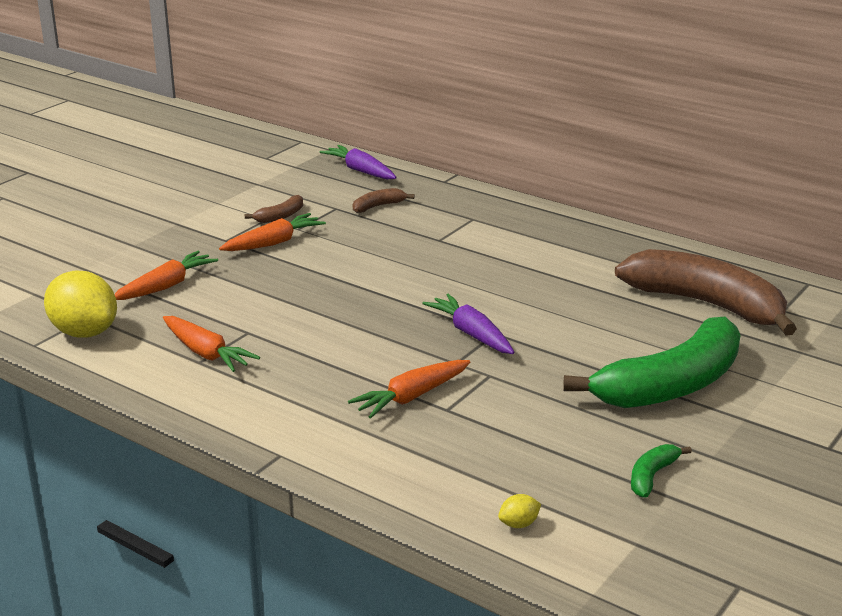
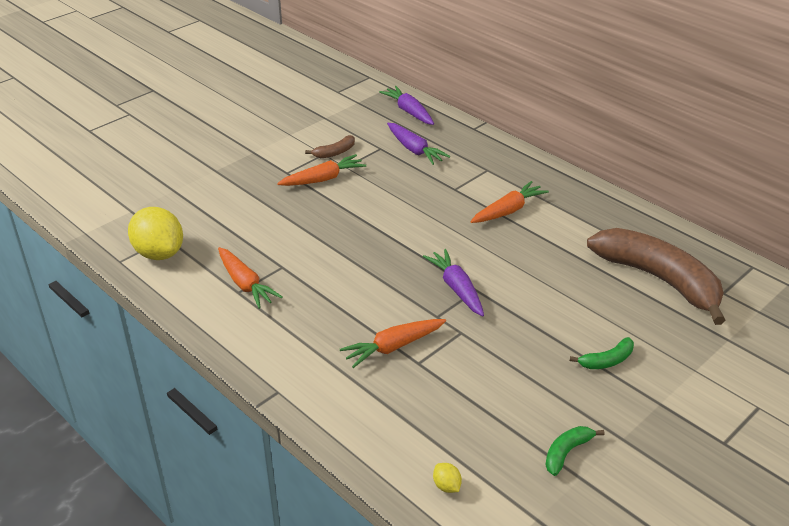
camera: 10 degrees right, 10 degrees up
(165, 286) = (230, 214): orange carrot -> orange carrot (508, 211)
(378, 206) = (414, 150): brown banana -> purple carrot
(519, 524) = (446, 486): yellow lemon -> yellow lemon turned 75 degrees clockwise
(671, 385) = (606, 361): green banana -> green banana, size x0.40

